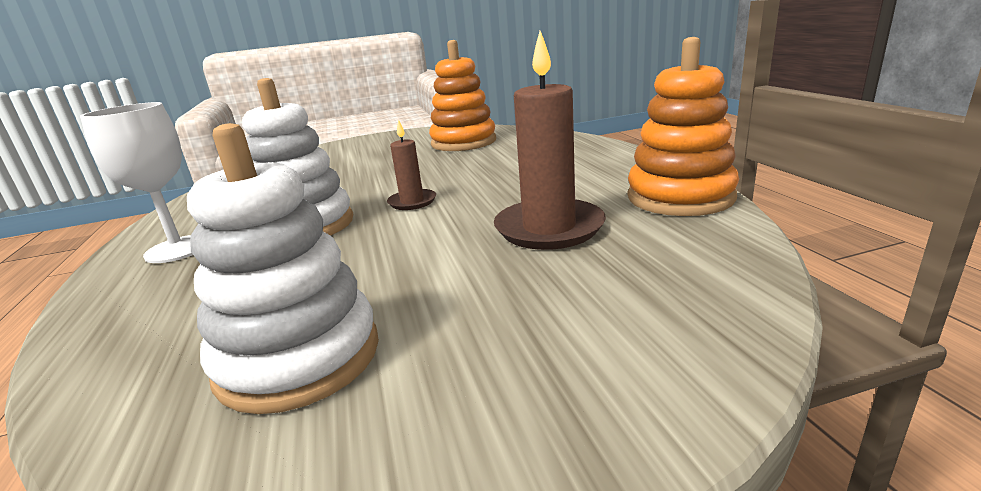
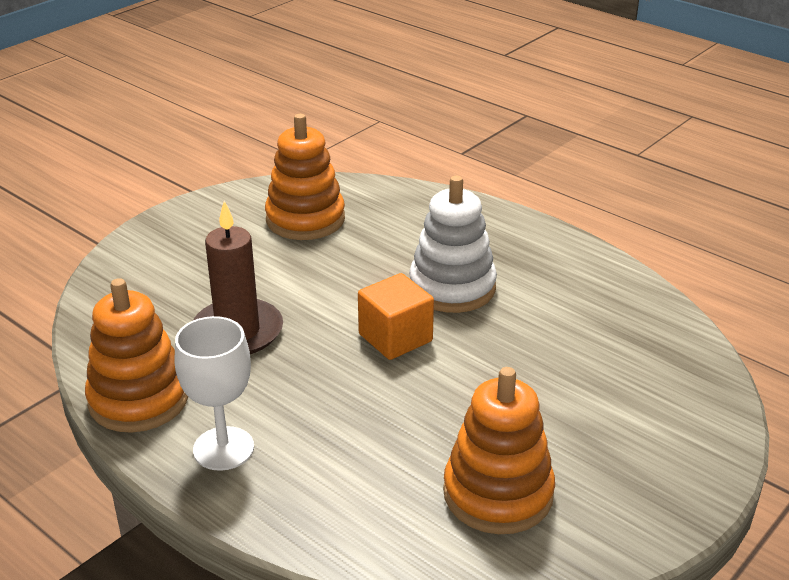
camera: 145 degrees right, 10 degrees up
(178, 249) = (515, 245): white goblet -> white goblet (223, 448)
(299, 357) = (305, 219): white stacking toy -> orange stacking toy
(412, 202) = (395, 338): brown candle -> orange cube

